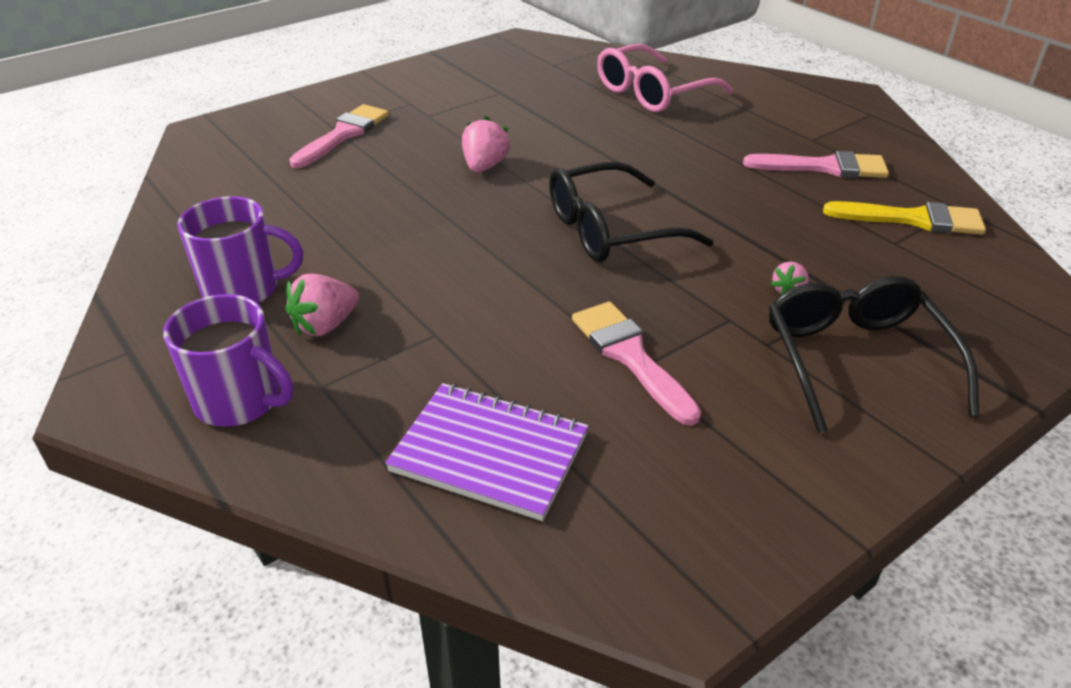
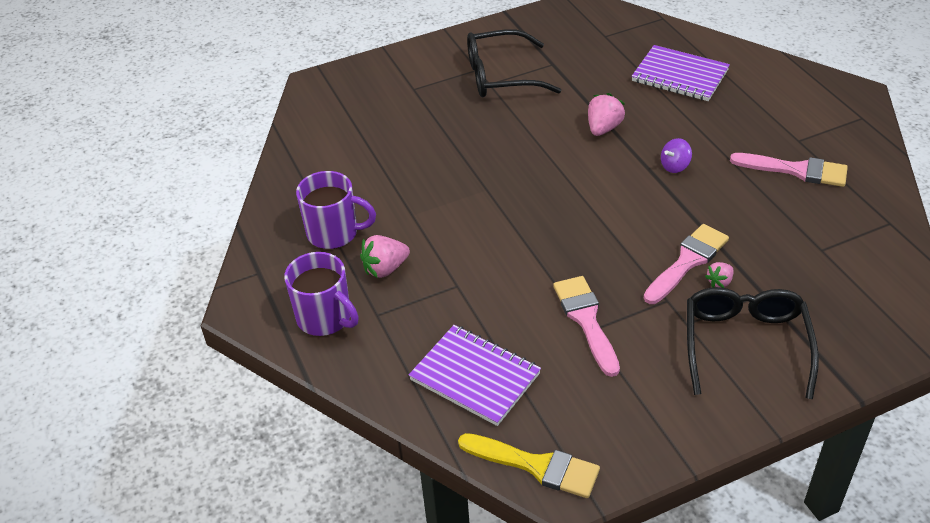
camera: 15 degrees right, 5 degrees up
(343, 134) = (420, 97): pink brush -> pink brush (687, 262)
(484, 166) = (522, 141): pink strawberry -> pink strawberry (603, 128)
(610, 230) = (603, 212): black glasses -> black glasses (500, 76)
(652, 93) = (679, 76): pink glasses -> purple notebook
(681, 175) = (675, 166): none -> purple spinning top
(913, 219) = (846, 230): yellow brush -> yellow brush (536, 466)

